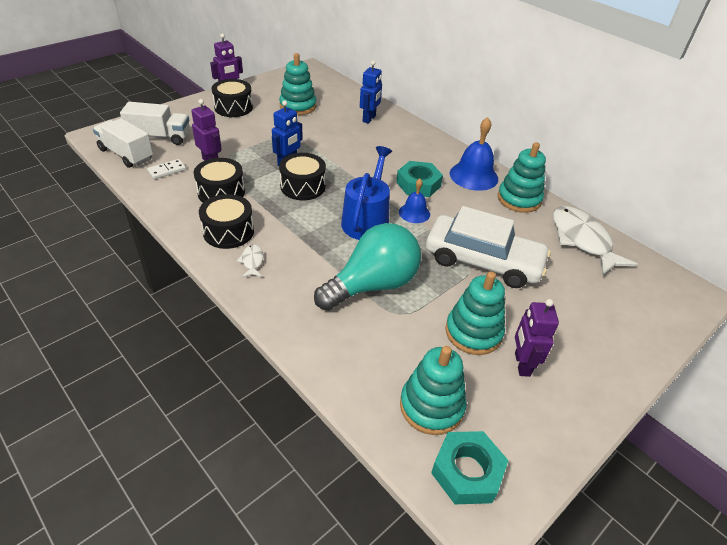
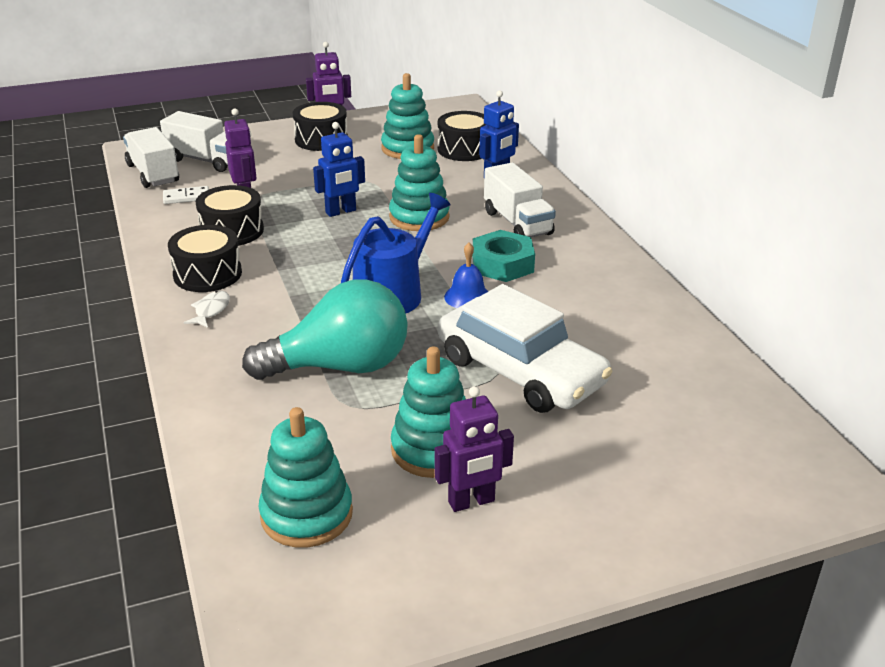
camera: 25 degrees right, 10 degrees down
(303, 186) = (339, 241): black drum -> black drum (464, 149)
(406, 152) = (517, 223): none -> white truck
(467, 472) = (293, 595): turquoise nut -> none
(473, 176) = (596, 267): blue bell -> none
(519, 199) = (643, 308): turquoise stacking toy -> turquoise stacking toy (419, 217)
(521, 364) = (471, 502): purple robot -> purple robot turned 135 degrees counterclockwise
(582, 240) = (703, 377): white fish -> none

